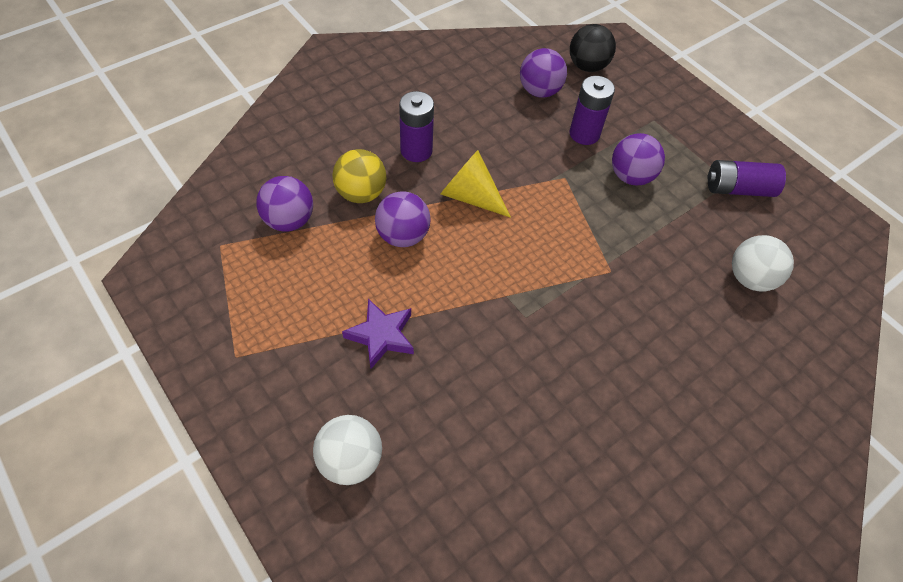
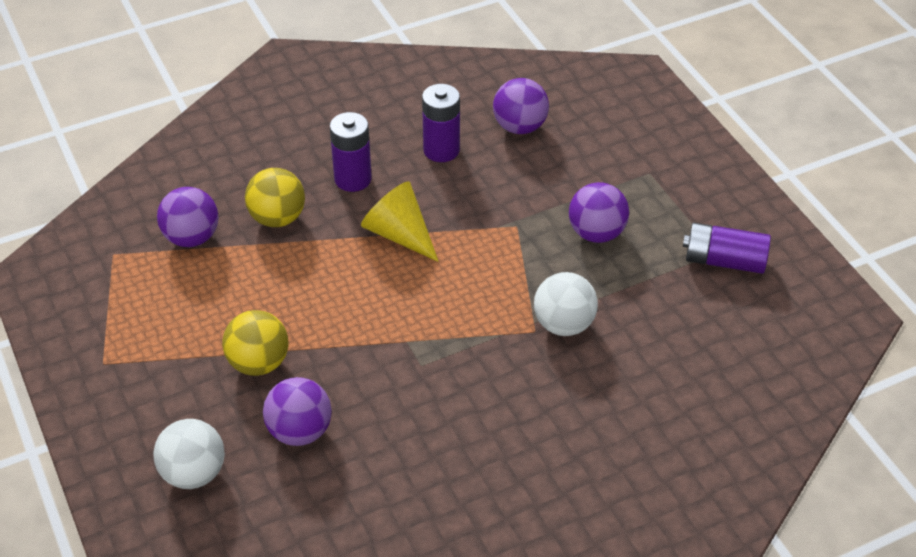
camera: 15 degrees right, 10 degrees down
(381, 335) = (258, 363): purple star -> yellow ball
(403, 236) = (311, 267): purple ball -> purple ball (300, 431)
(584, 134) = (557, 180): purple battery -> purple battery (441, 150)
(587, 66) = (589, 103): black ball -> none
(750, 278) = (698, 358): white ball -> white ball (563, 324)

